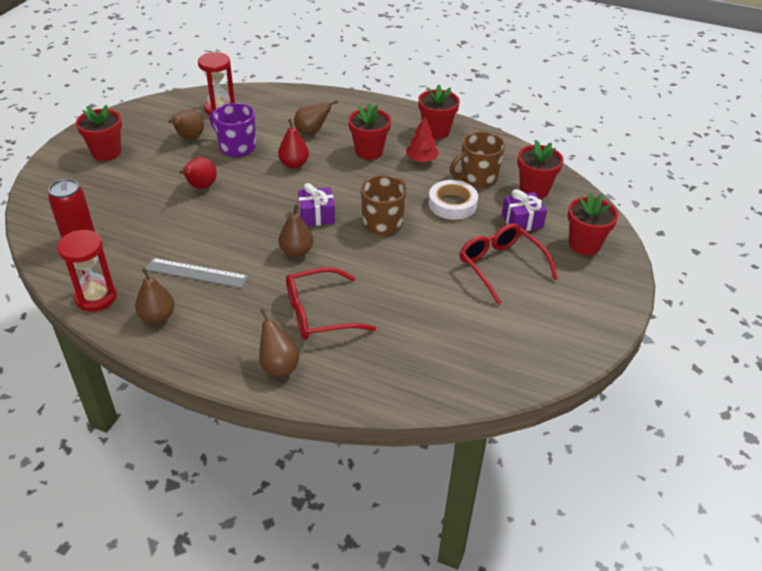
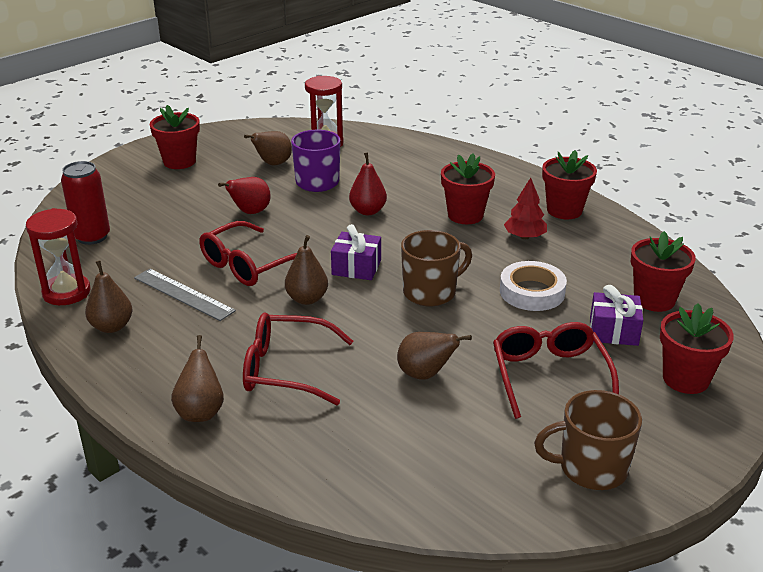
camera: 25 degrees right, 10 degrees down
(231, 234) = (248, 265): none -> red glasses
(312, 132) = (411, 183): brown pear -> brown pear (425, 374)
(477, 177) = (585, 270): brown mug -> brown mug (591, 468)

